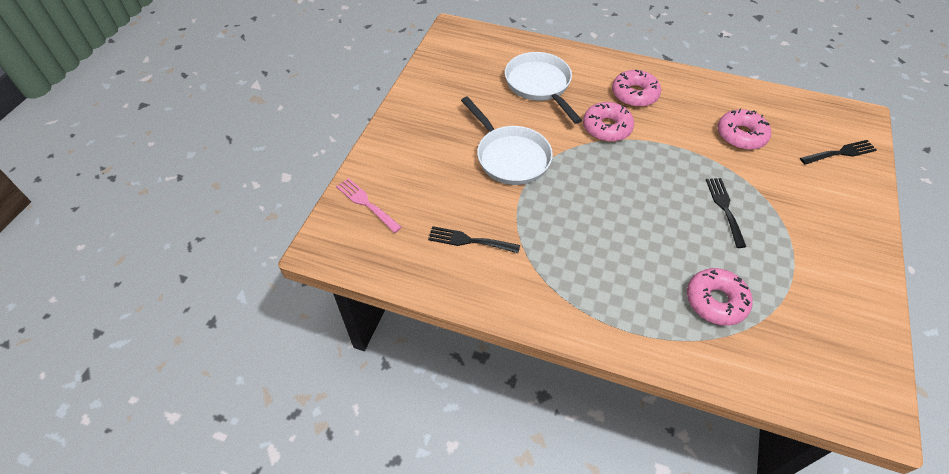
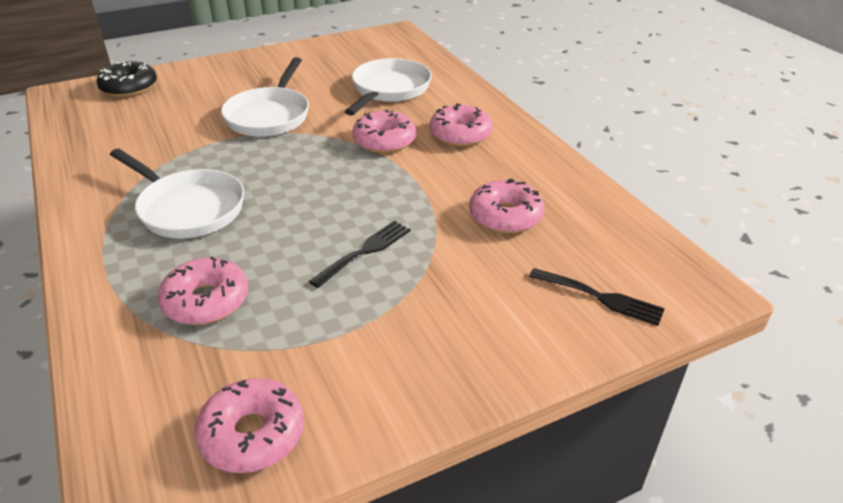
camera: 45 degrees right, 15 degrees down
(366, 203) = (129, 87): pink fork -> black donut
(469, 241) = (136, 141): black fork -> none
(598, 259) = (188, 208): none -> white pan
(850, 340) = (252, 434): none -> pink donut

